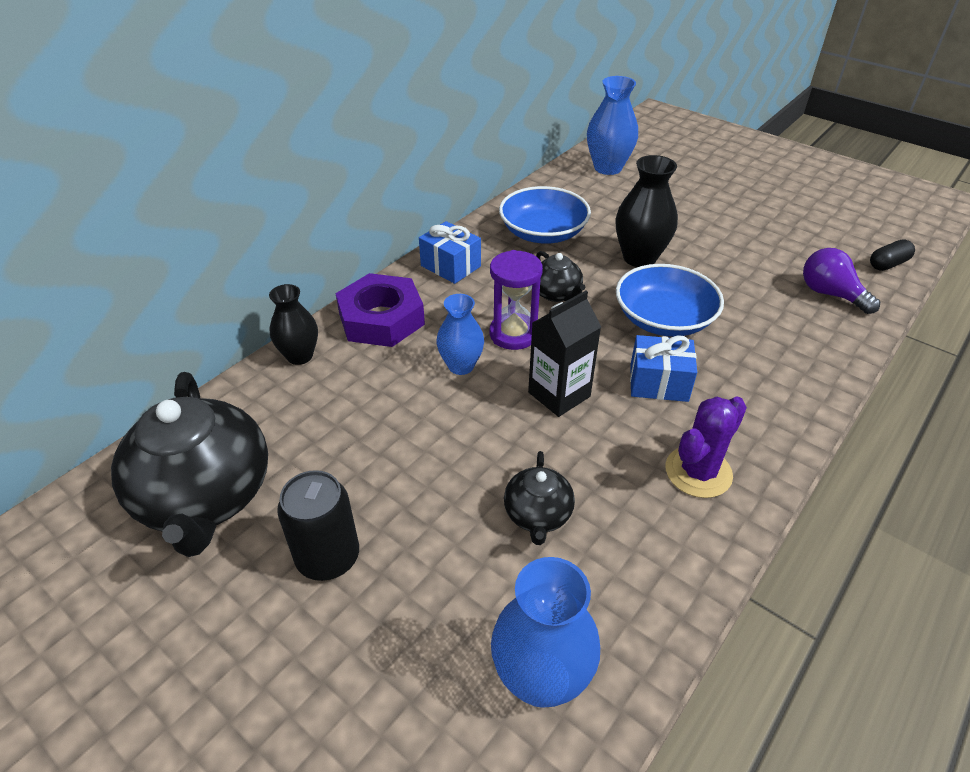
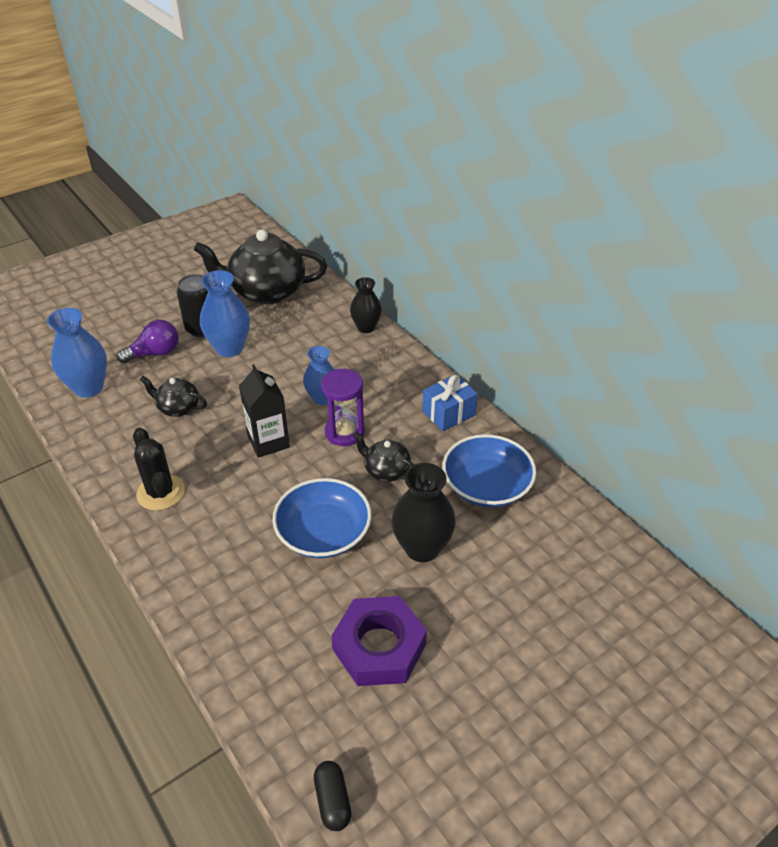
camera: 105 degrees right, 0 degrees up
(381, 319) = (391, 367): purple nut -> purple nut (379, 646)
(556, 294) = (386, 470): black teapot -> black teapot turned 45 degrees clockwise
(608, 168) = (621, 583): blue vase -> blue vase (229, 348)
(658, 383) = (251, 501): blue gift -> none
(698, 472) = (161, 492): purple cactus -> black cactus
(830, 294) = (303, 695): purple light bulb -> purple light bulb (155, 353)

